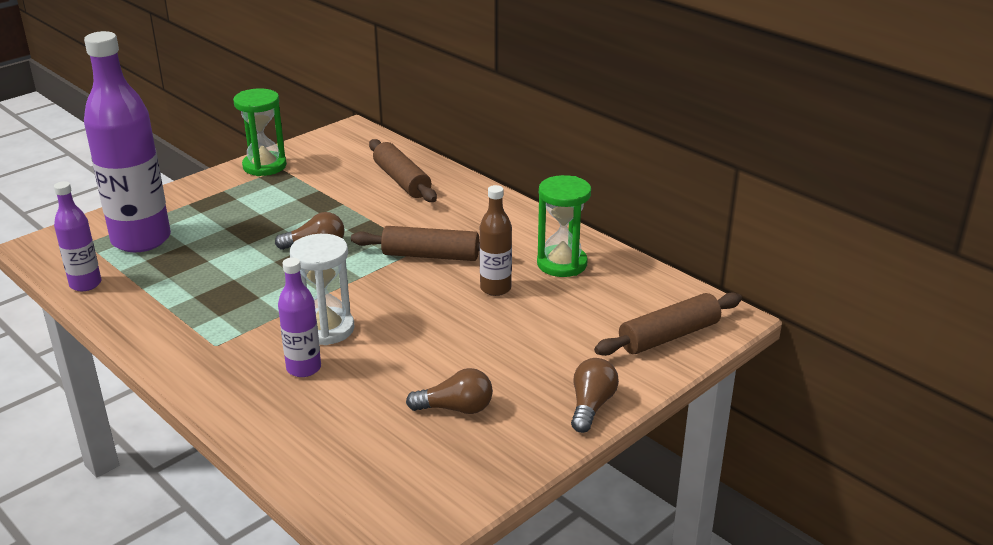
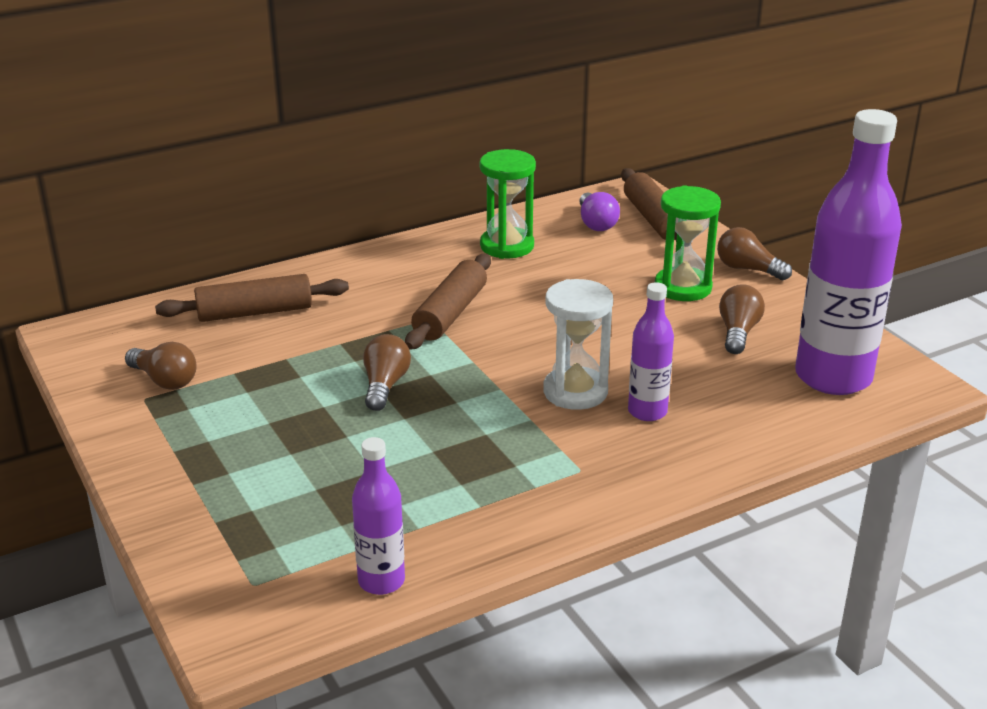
camera: 75 degrees left, 0 degrees up
(141, 240) = (278, 529): purple bottle -> purple bottle (833, 377)
(264, 166) = (124, 411): green hourglass -> green hourglass (683, 287)
(303, 170) = (164, 380): none -> brown light bulb
(495, 288) = (537, 286): brown bottle -> none
(637, 304) = (596, 223): none -> purple light bulb

